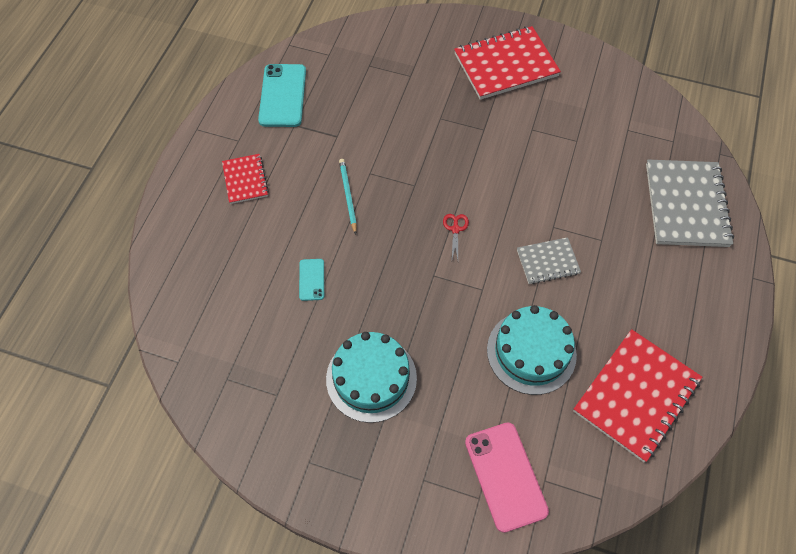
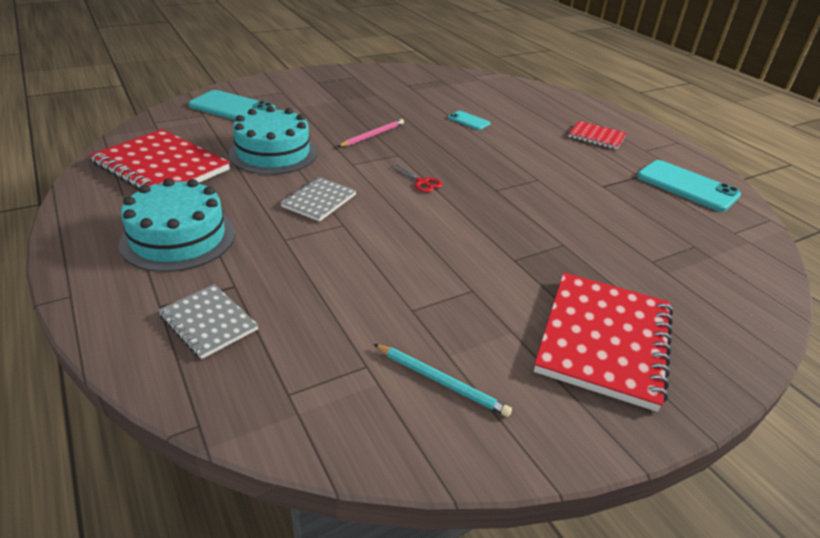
camera: 130 degrees right, 25 degrees down
(348, 196) = (526, 161): turquoise pencil -> turquoise pencil (441, 381)
(371, 378) = (366, 106): turquoise cake -> turquoise cake (178, 238)
(422, 319) = (372, 135): none -> pink pencil
(505, 476) = (232, 108): pink phone -> turquoise phone
(636, 396) = (161, 167): red notebook -> red notebook turned 45 degrees counterclockwise
(686, 205) = (208, 322): grey notebook -> grey notebook, size x0.54

